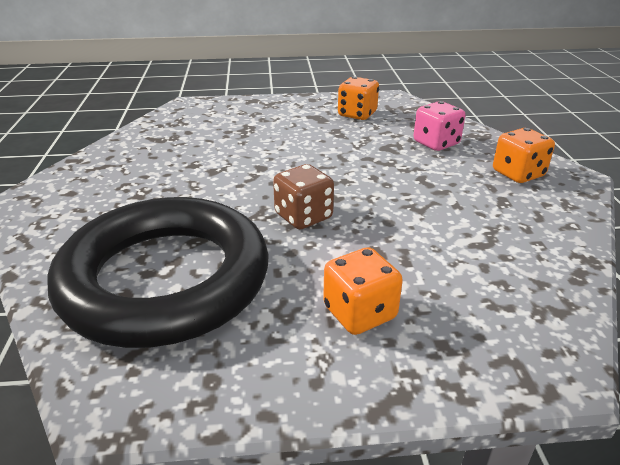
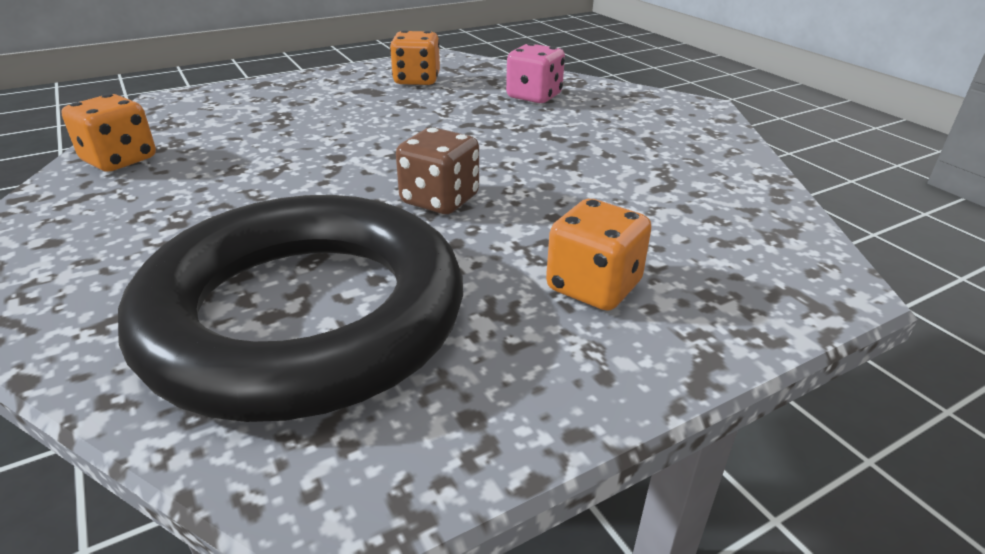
camera: 25 degrees left, 0 degrees up
(518, 174) = (644, 112): orange dice -> orange dice (120, 160)

